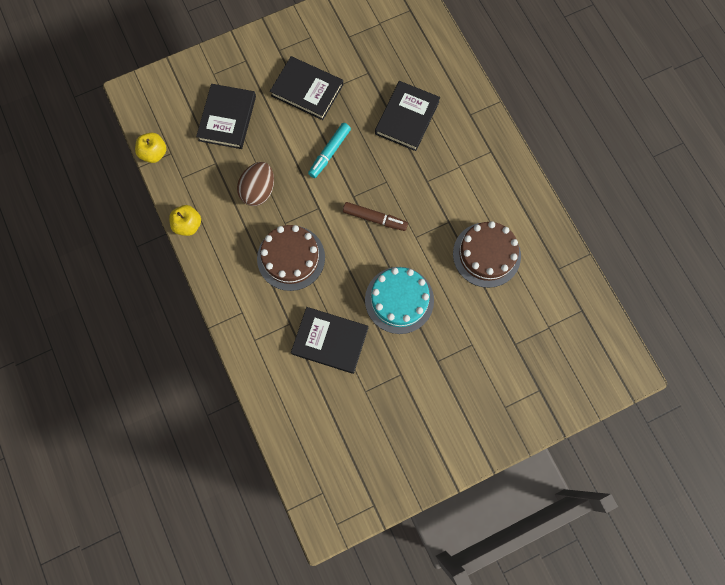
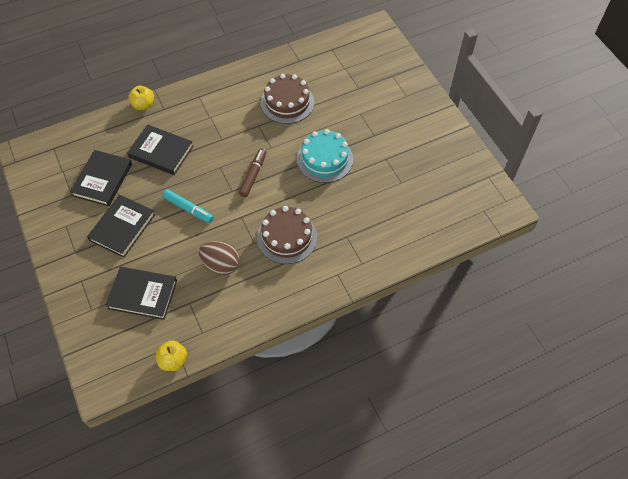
camera: 90 degrees left, 15 degrees down
(188, 225) = (252, 324): yellow apple -> yellow apple (143, 105)
(330, 341) = (360, 207): black book -> black book (102, 180)

